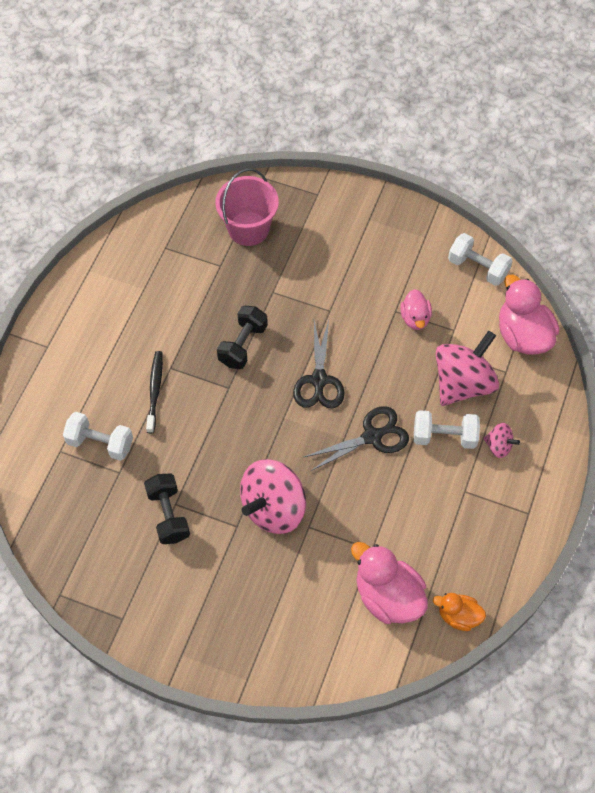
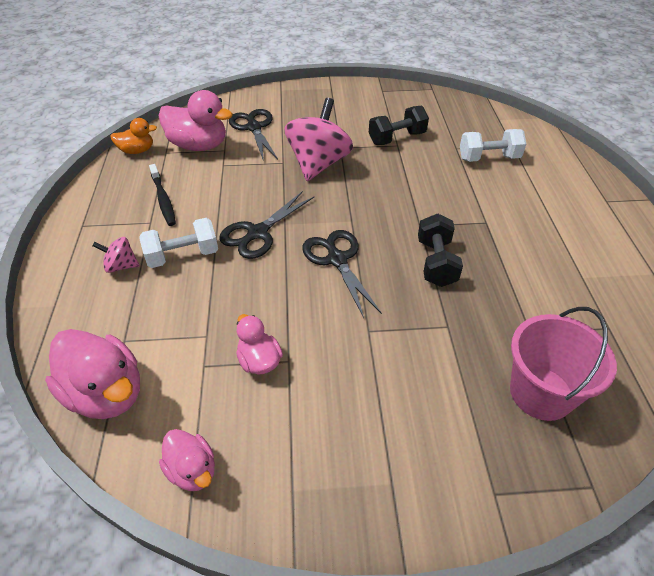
camera: 155 degrees right, 15 degrees down
(155, 391) = (482, 201): black toothbrush -> black toothbrush (163, 199)
(168, 515) = (397, 138): black dumbbell -> black dumbbell turned 75 degrees counterclockwise
(314, 605) = (254, 128): none -> black scissors
(463, 383) = (175, 310): pink spinning top -> none
(477, 268) = (192, 470): white dumbbell -> pink duck

